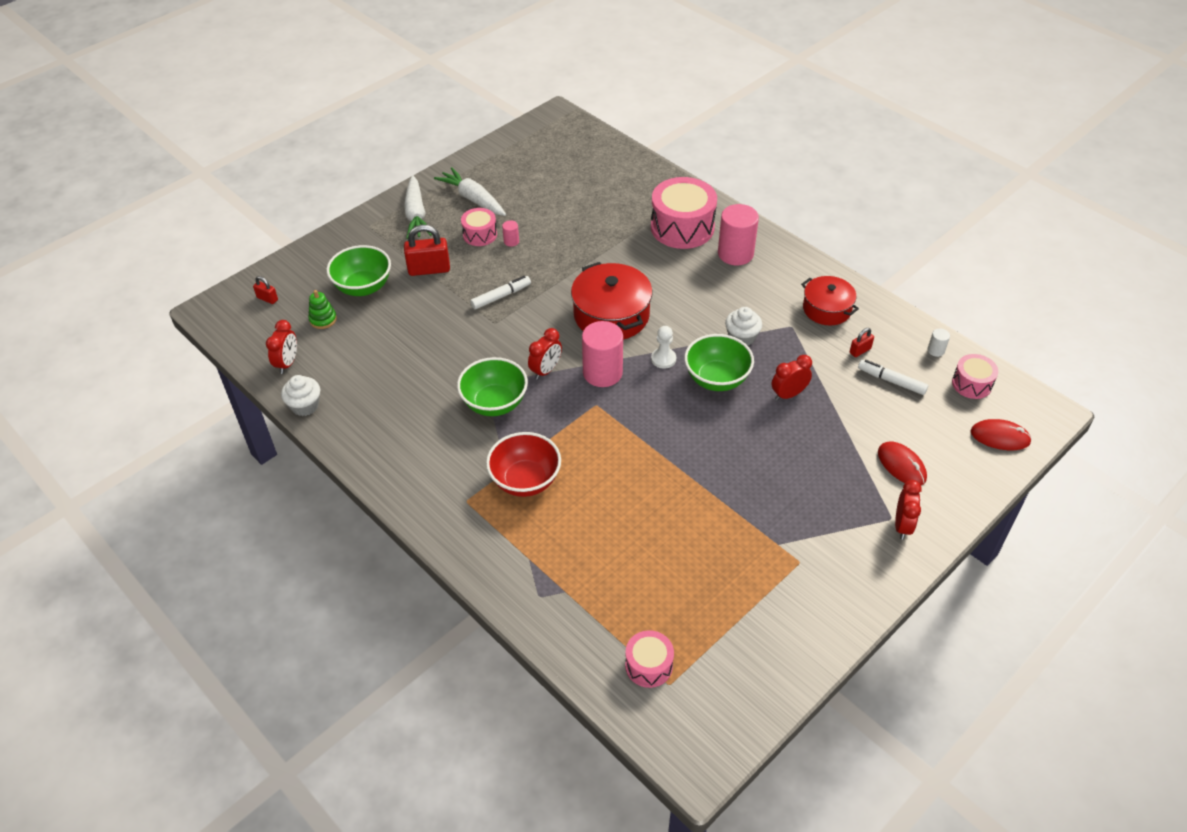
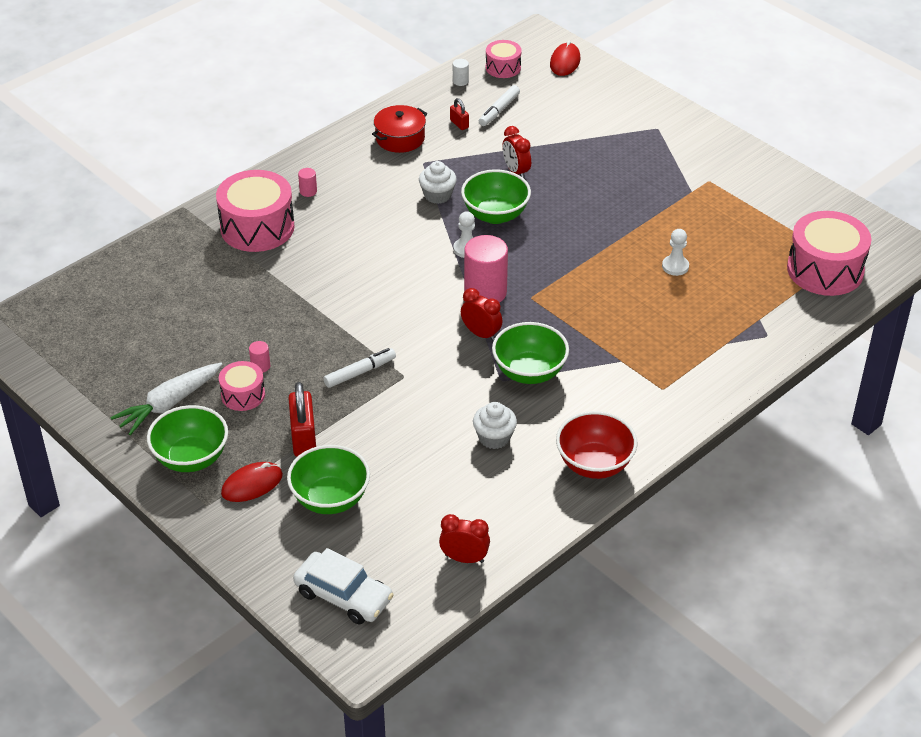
camera: 90 degrees left, 5 degrees down
(267, 299) = (343, 596): red padlock -> white car
(305, 406) = (535, 533): white cupcake -> white cupcake (494, 438)
(323, 319) = (388, 533): green stacking toy -> none
(416, 214) = (191, 458): white carrot -> green bowl
(501, 296) = (359, 372): white marker -> white marker turned 90 degrees clockwise
(525, 481) = (633, 347): red bowl -> red bowl (594, 464)
(611, 315) = (398, 284): red pot -> none
(647, 521) = (675, 266): none -> white pawn
(648, 665) = (825, 270): pink drum -> pink drum, size x1.87
(735, 254) = (308, 191): pink cylinder -> pink cylinder, size x0.44
(901, 465) = (599, 116): red mouse -> red mouse (252, 484)
(902, 525) = (664, 123): red clock -> none

